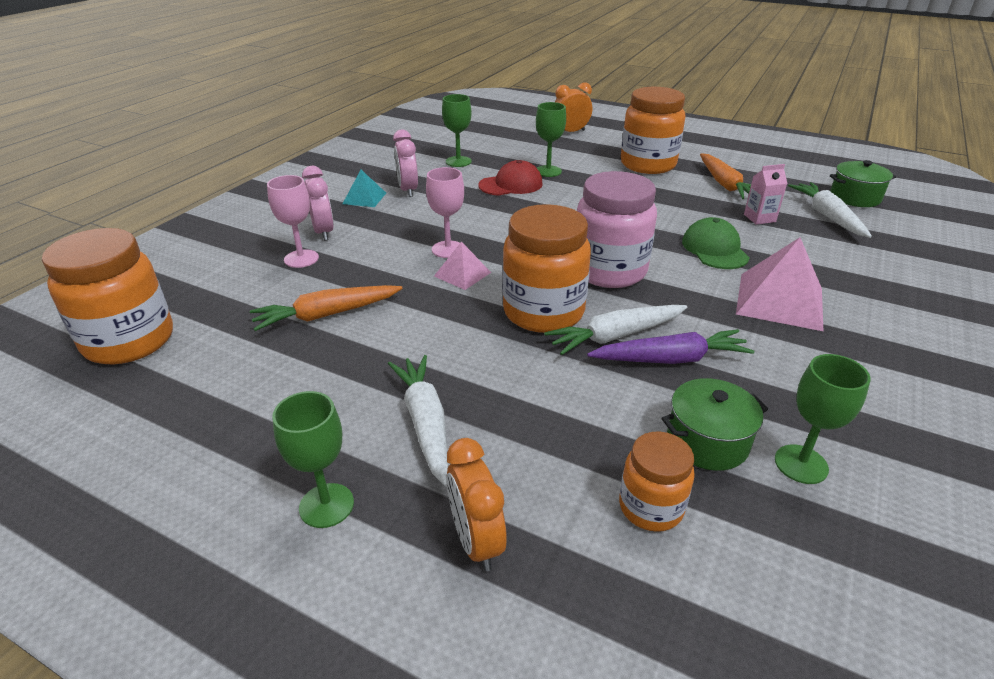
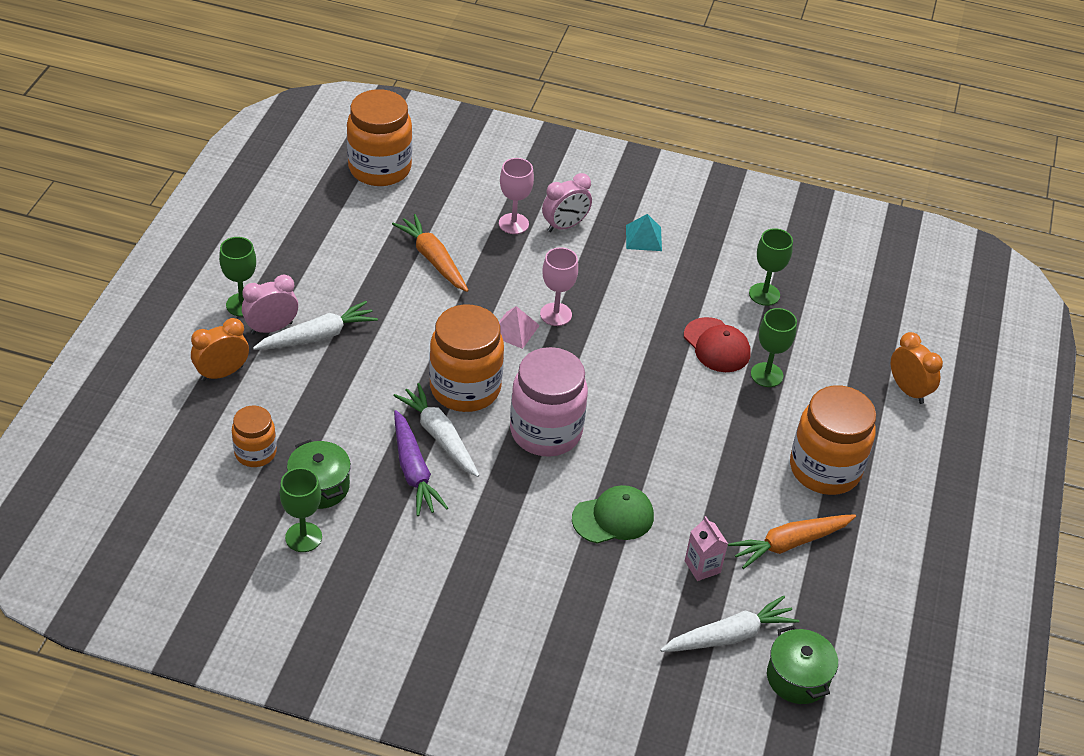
camera: 75 degrees right, 10 degrees up
(408, 190) = (673, 266): pink clock -> pink clock (271, 328)
(779, 300) = (522, 558): pink pyramid -> none

